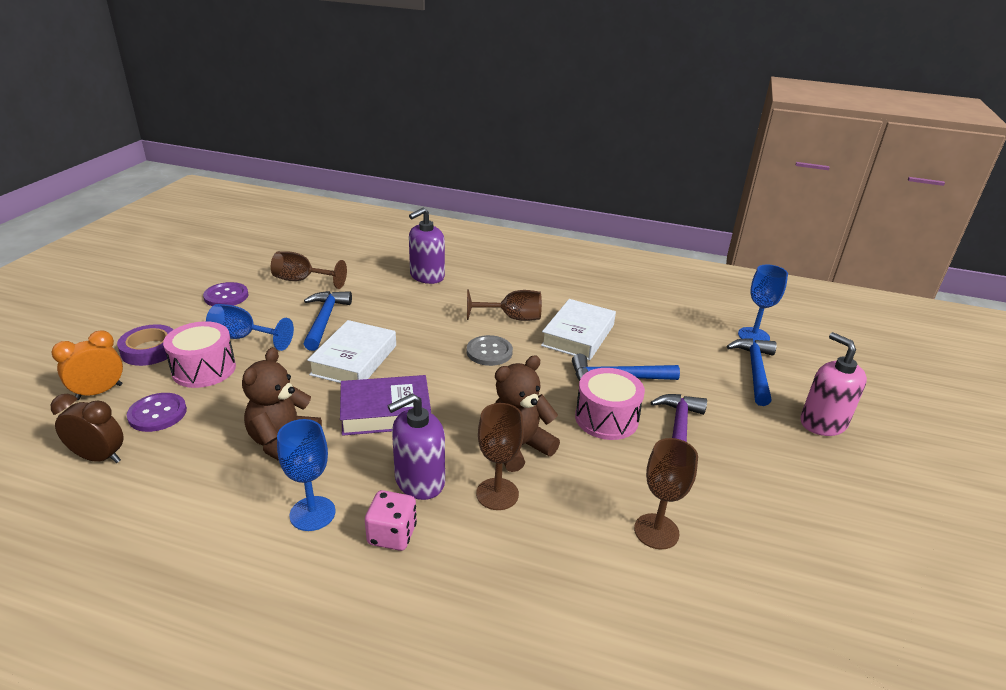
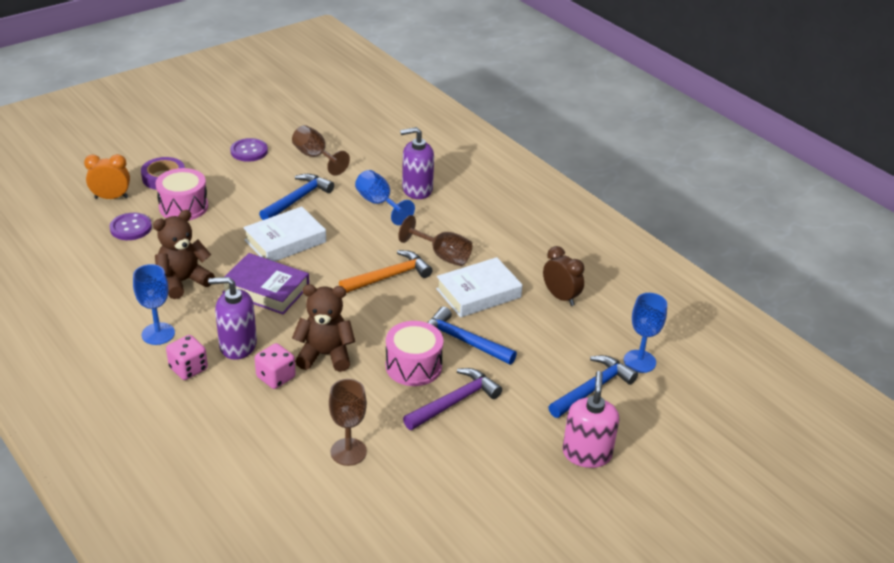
camera: 35 degrees right, 5 degrees up
(99, 457) = (78, 243): brown clock -> brown clock (560, 297)
(243, 338) = (229, 192): blue goblet -> blue goblet (379, 204)
(489, 352) = (389, 276): grey button -> orange hammer
(497, 494) = (276, 377): brown goblet -> pink dice

